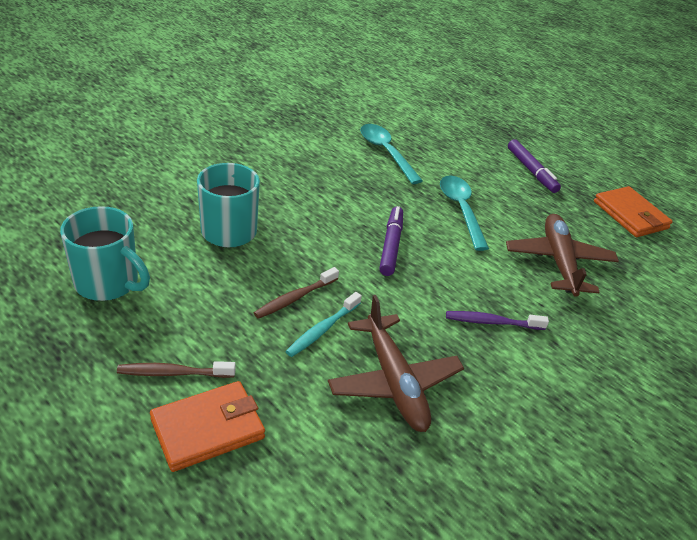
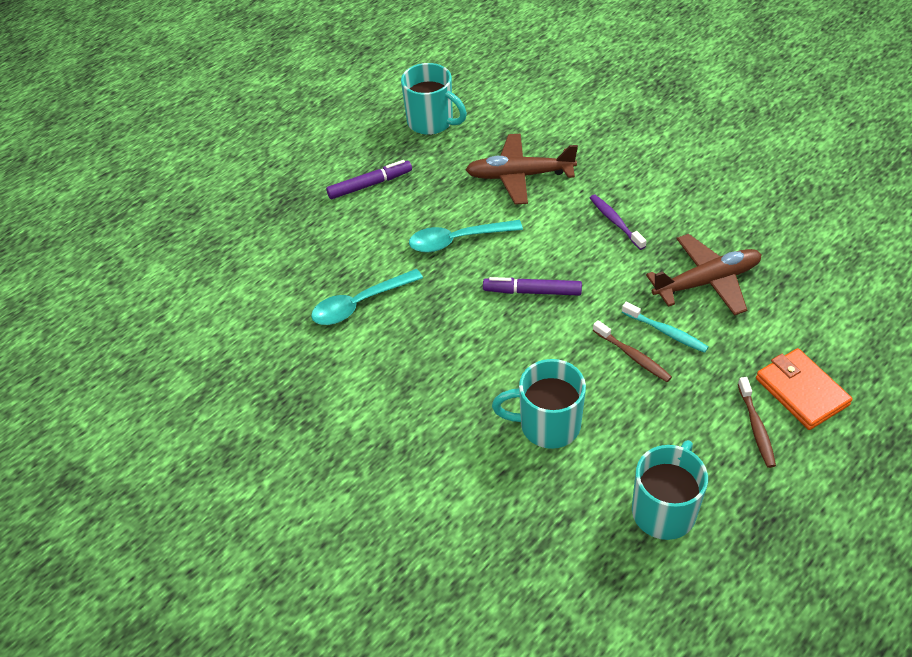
camera: 85 degrees left, 10 degrees up
(492, 322) = (615, 222): purple toothbrush -> purple toothbrush turned 150 degrees clockwise
(630, 215) = (431, 122): orange wallet -> turquoise mug

